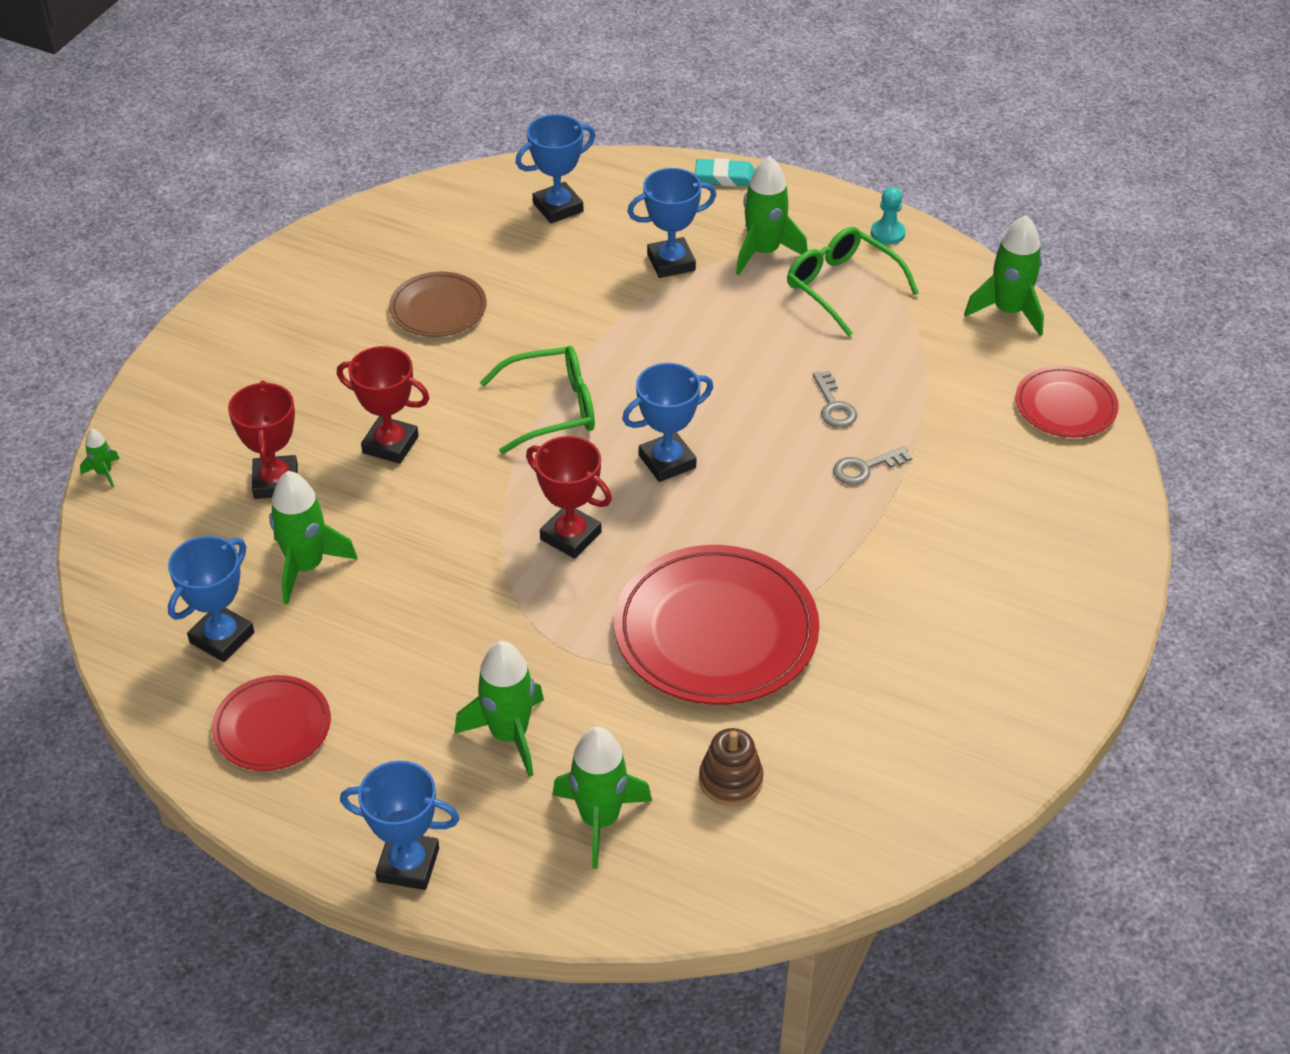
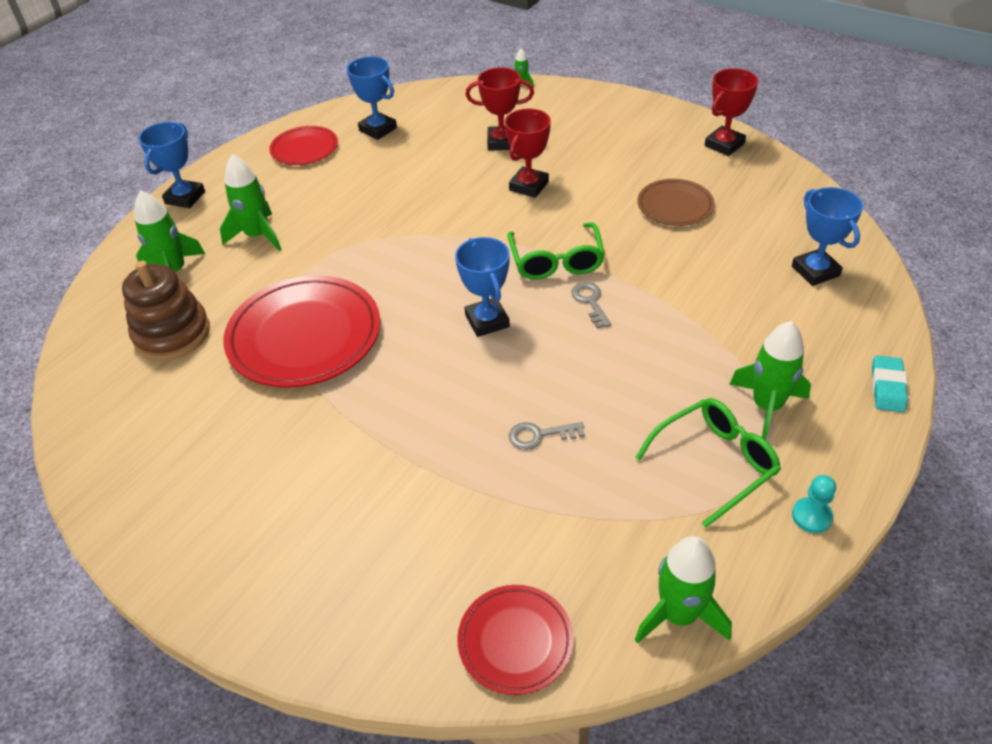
camera: 100 degrees right, 0 degrees up
(306, 566) = (425, 156): green rocket -> none
(570, 536) = (420, 267): red trophy -> red trophy (724, 145)
(671, 262) = (744, 339): blue trophy -> none
(730, 780) = (172, 334): brown stacking toy -> brown stacking toy, size x1.68
(865, 468) = (455, 448): grey key -> grey key (590, 302)

